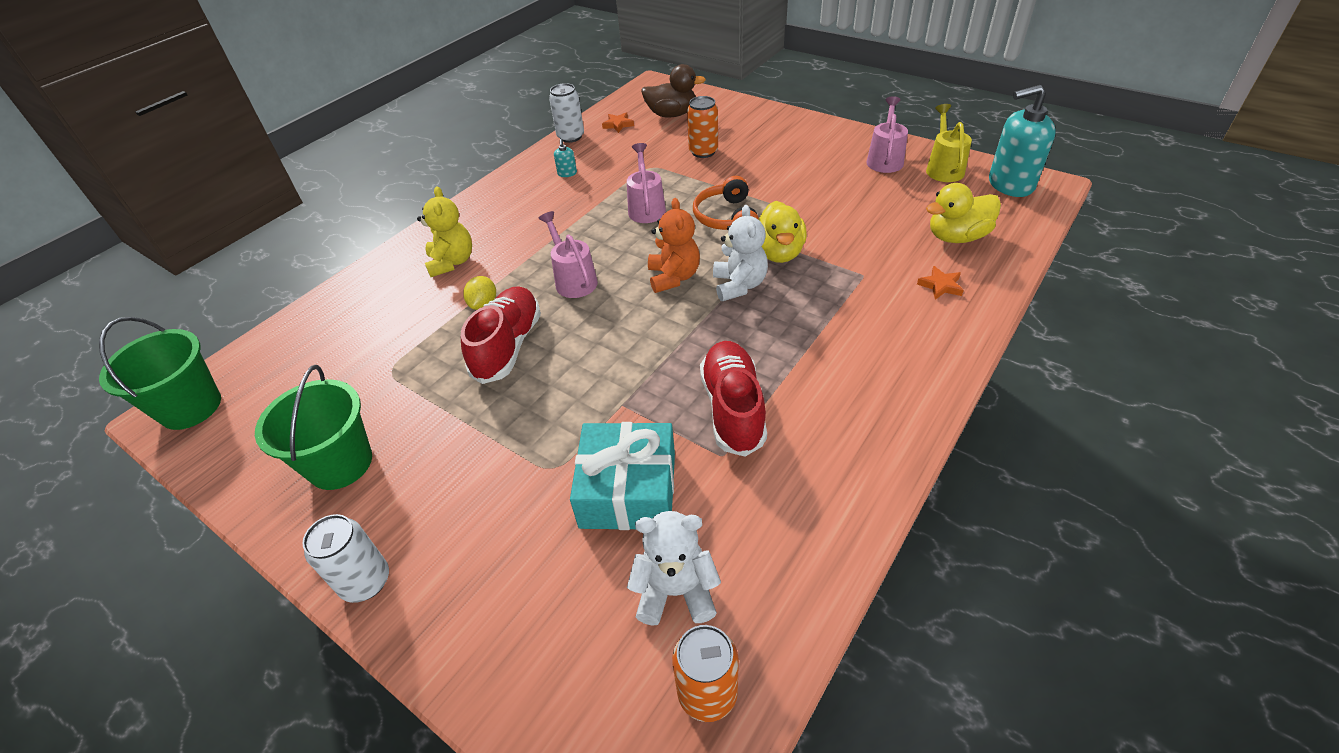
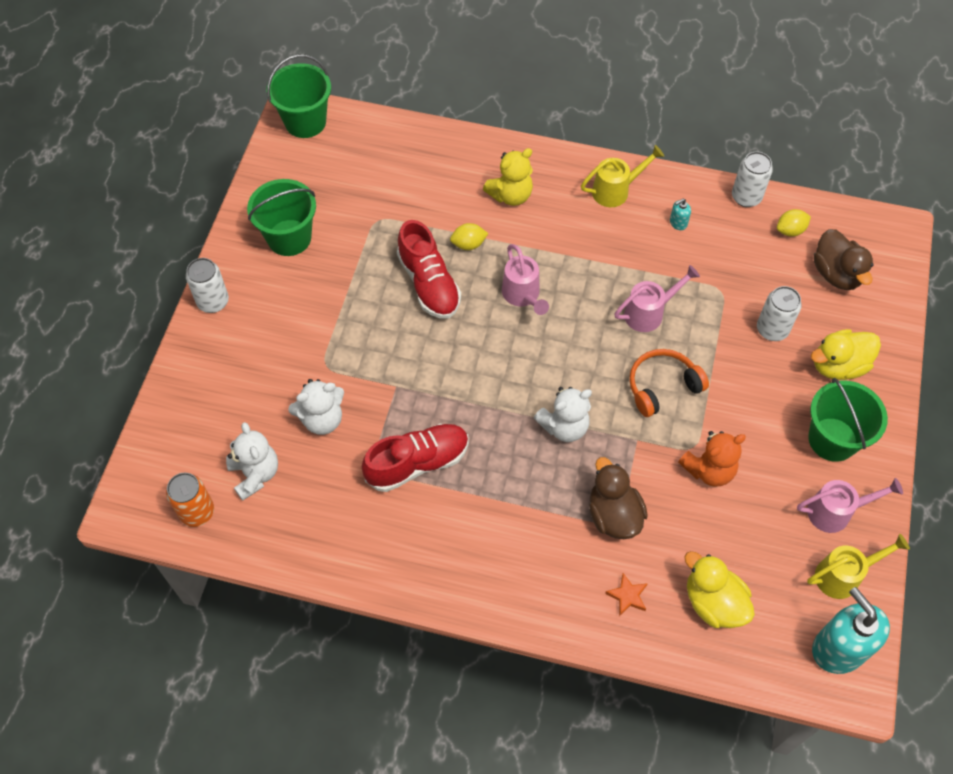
camera: 65 degrees right, 15 degrees up
(505, 198) = (616, 190): none -> yellow watering can
(508, 346) = (429, 284): red shoe -> red shoe turned 75 degrees clockwise
(573, 280) = (522, 295): pink watering can -> pink watering can turned 120 degrees clockwise
(618, 125) = (790, 230): orange star -> yellow lemon
(628, 490) = (322, 419): turquoise gift -> white teddy bear
(673, 277) = (555, 371): orange teddy bear -> orange teddy bear (709, 470)
(703, 152) = (772, 329): orange can -> white can
(778, 253) = (623, 446): yellow duck -> yellow duck (838, 365)
(819, 147) = (832, 439): none -> green bucket
(850, 275) = (613, 515): none -> brown duck

